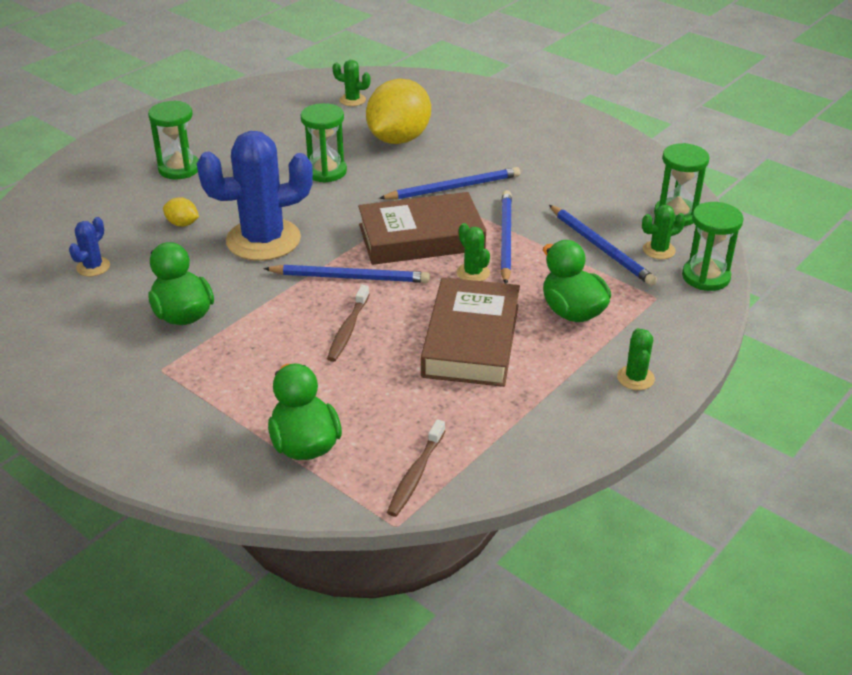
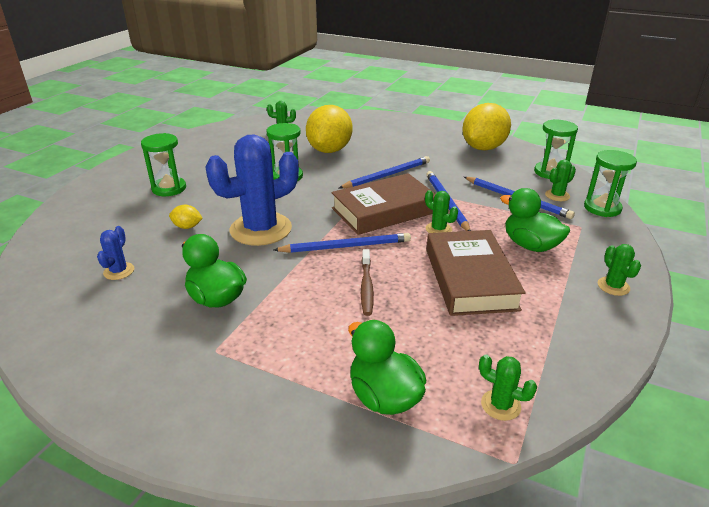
camera: 15 degrees left, 5 degrees down
(416, 474) = (500, 405): brown toothbrush -> green cactus
(609, 163) = (483, 148): none -> yellow lemon

